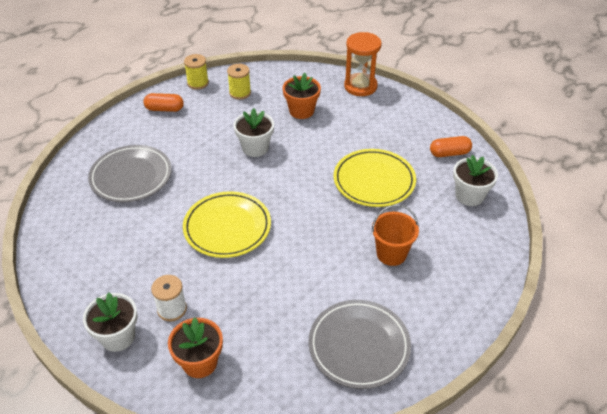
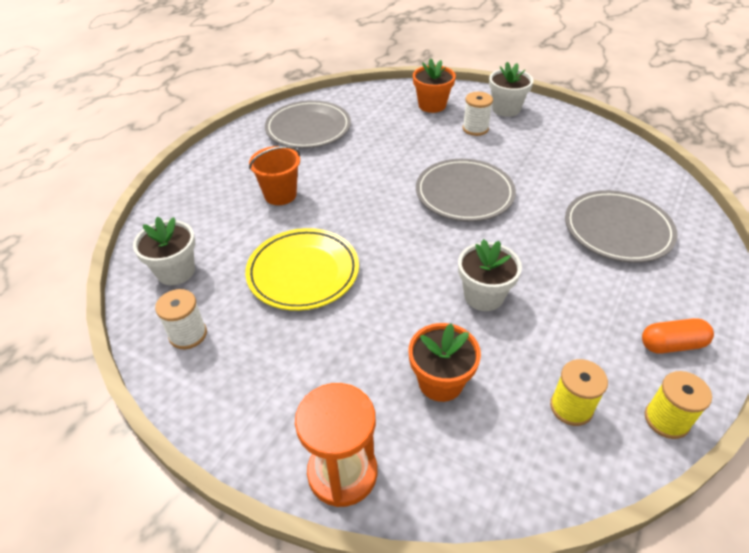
camera: 170 degrees right, 0 degrees up
(227, 227) = (464, 194): yellow plate -> grey plate
(449, 153) = (188, 334): orange capsule -> white spool

